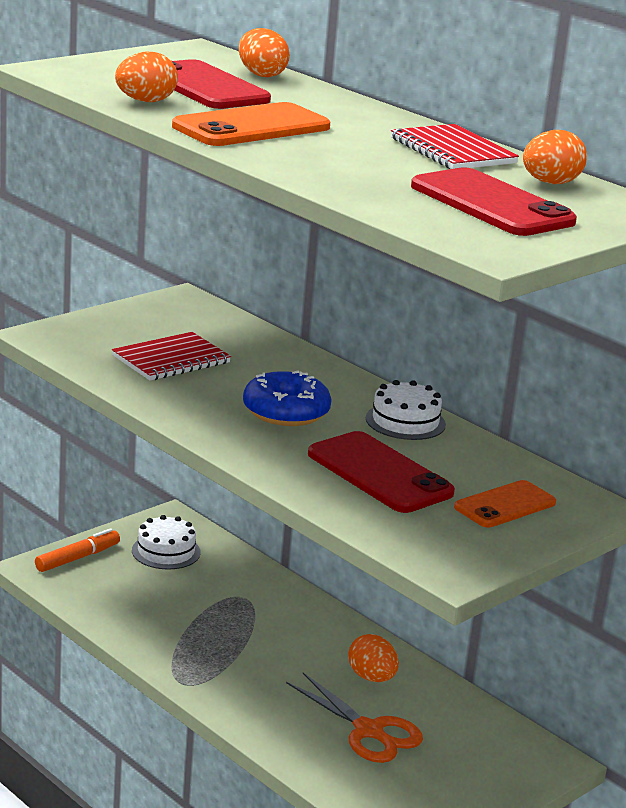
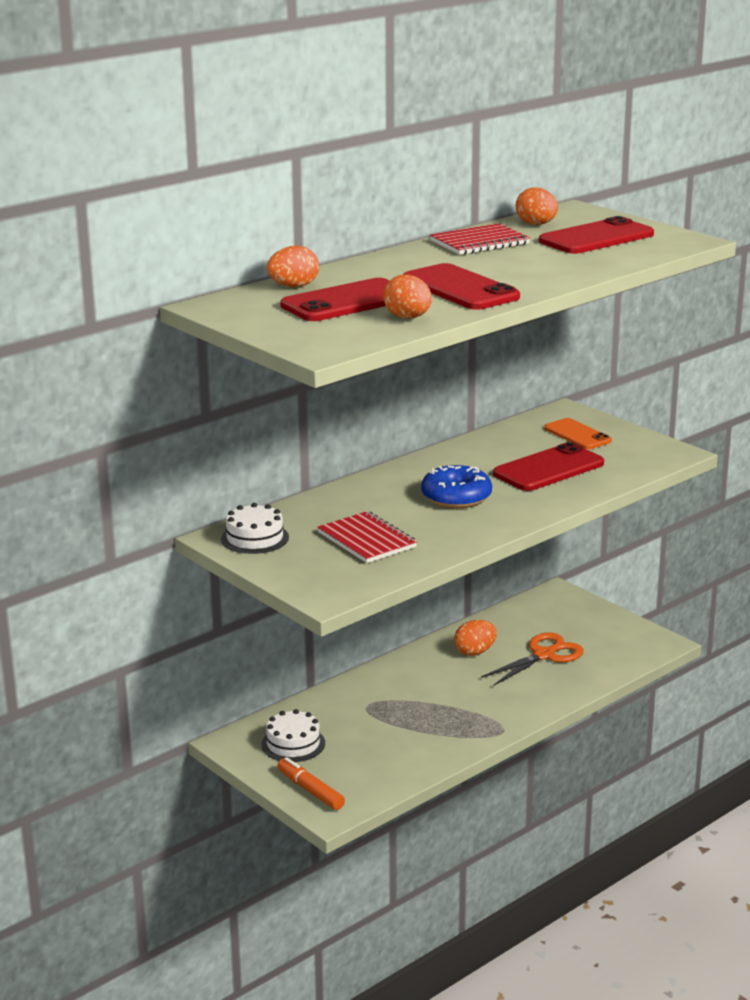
camera: 85 degrees left, 0 degrees up
(251, 127) = (460, 288): orange phone -> red phone
(405, 421) = (457, 458): white cake -> white cake (255, 538)

